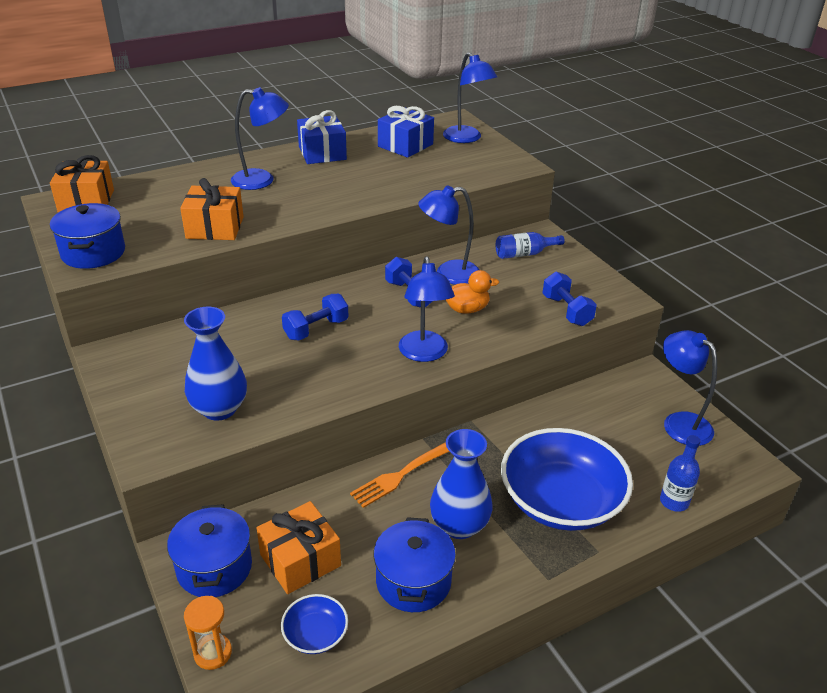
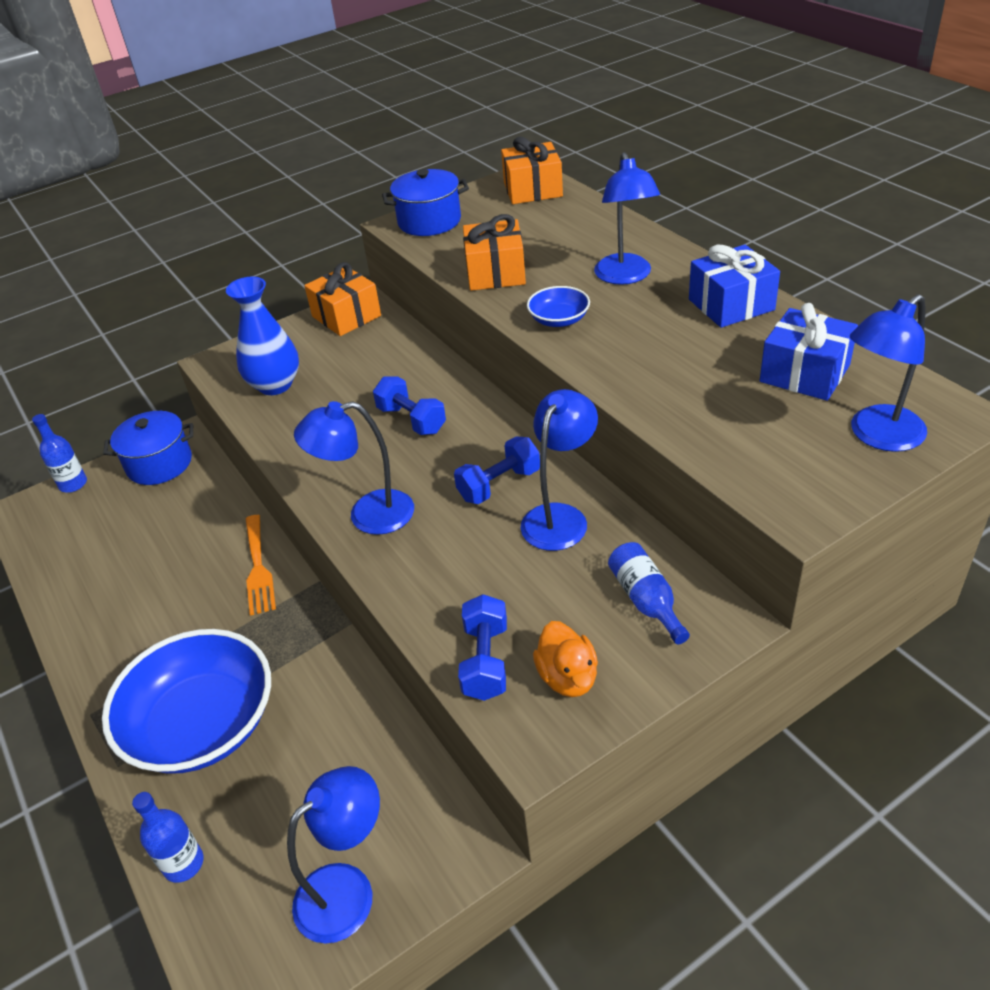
camera: 90 degrees right, 5 degrees up
(213, 653) = (73, 484): orange hourglass -> blue bottle
(300, 560) = (157, 514): orange gift -> orange gift (346, 316)
(315, 634) = (73, 540): blue bowl -> blue bowl (559, 320)
(399, 476) = (258, 568): orange fork -> orange fork turned 150 degrees counterclockwise
(413, 581) = (113, 598): blue pot -> none
(448, 274) = (560, 517): blue lamp -> blue lamp turned 45 degrees clockwise
(459, 525) = (179, 628): blue vase -> none
(467, 309) = (472, 545): orange duck -> orange duck (568, 677)
(566, 311) = (485, 661): blue dumbbell -> blue dumbbell turned 60 degrees counterclockwise

